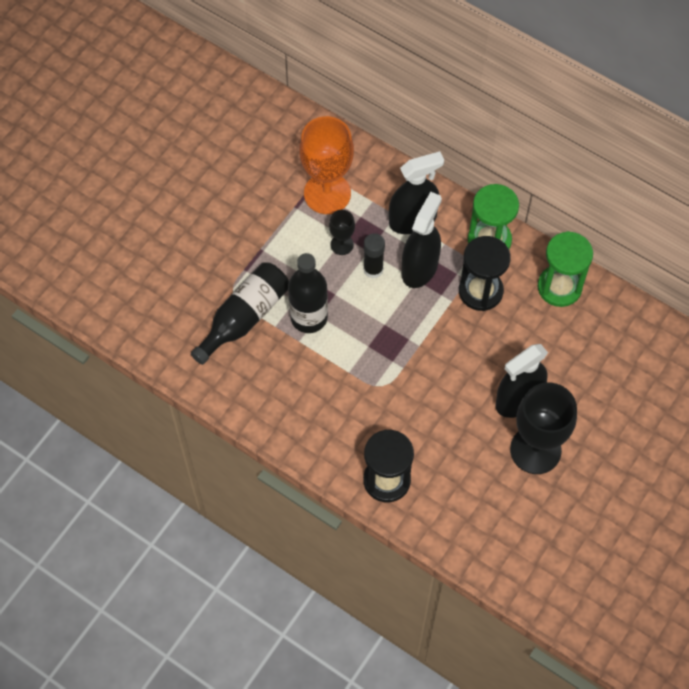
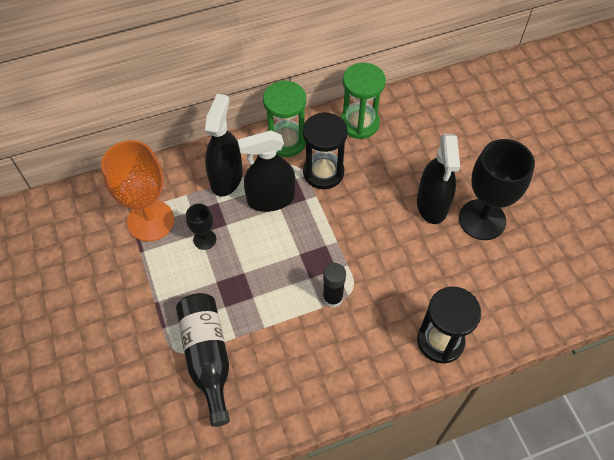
camera: 55 degrees left, 5 degrees down
(309, 317) = (249, 305): black bottle -> none
(373, 269) = (245, 231): black glue stick -> black glue stick (332, 298)
(419, 268) = (271, 199): black spray bottle -> black spray bottle turned 75 degrees counterclockwise

